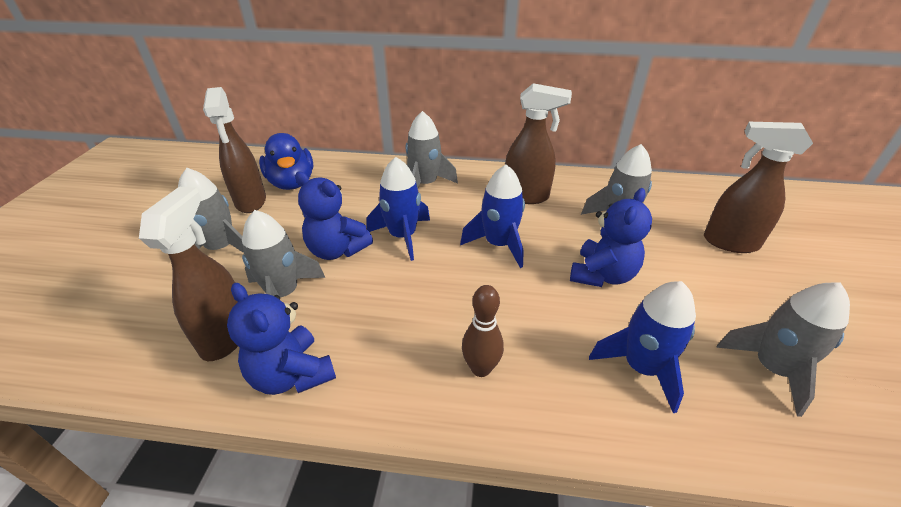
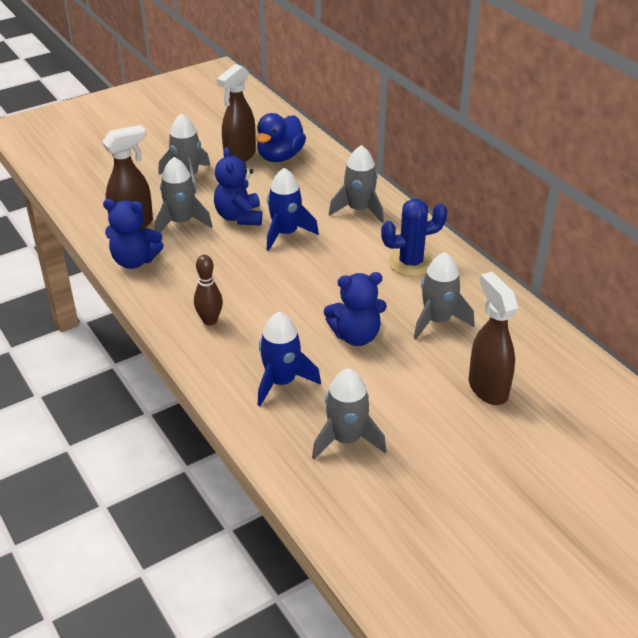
camera: 50 degrees right, 0 degrees up
(292, 375) = (134, 261): blue teddy bear -> blue teddy bear turned 90 degrees counterclockwise
(498, 244) = (330, 277): blue rocket -> none
(526, 196) = (411, 263): brown spray bottle -> blue cactus

